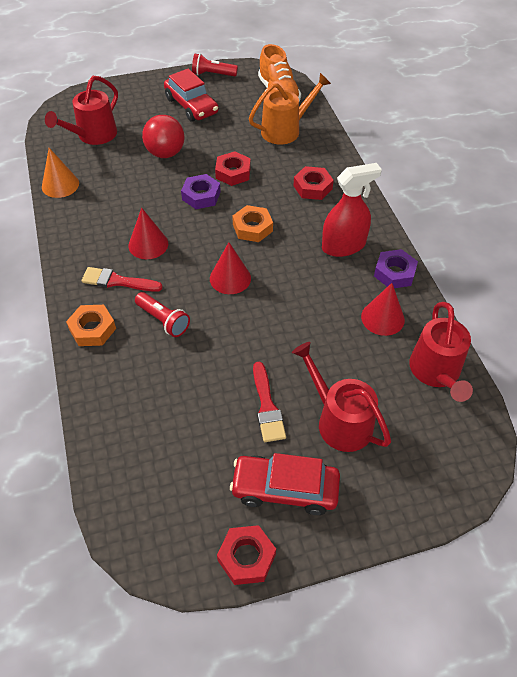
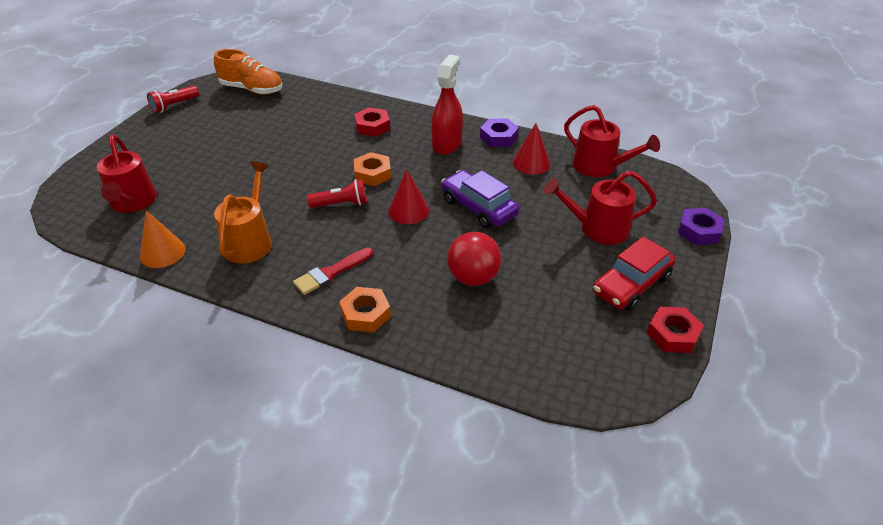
camera: 50 degrees left, 10 degrees down
(148, 244) = (313, 235): red cone -> none
(163, 320) = (407, 267): red flashlight -> red flashlight (341, 204)
(165, 153) = (224, 174): red ball -> red ball (473, 277)
(191, 106) = (191, 134): red car -> none
(201, 196) = (301, 180): purple nut -> purple nut (699, 231)
(233, 173) = (301, 153): red nut -> none
(267, 406) = (551, 255): red brush -> none
(280, 319) = (478, 207): none -> purple car
(285, 130) = (295, 107): orange watering can -> orange watering can (250, 241)

